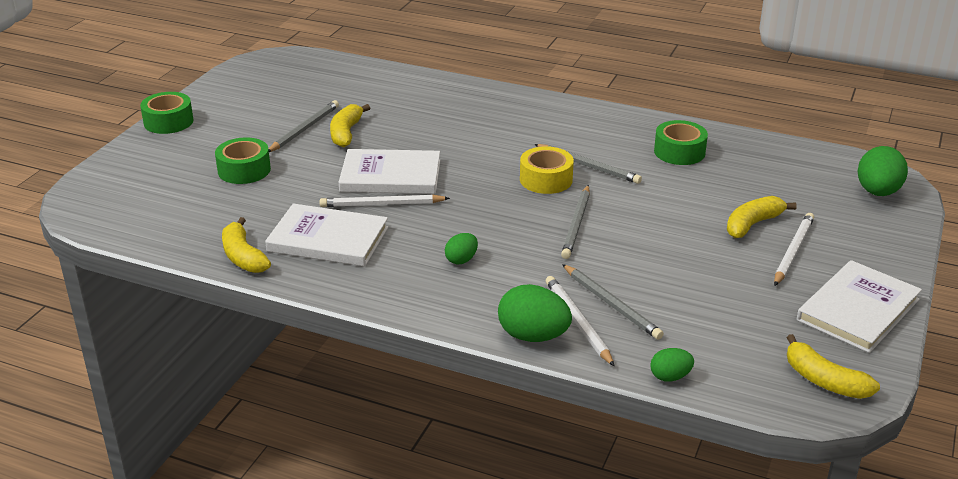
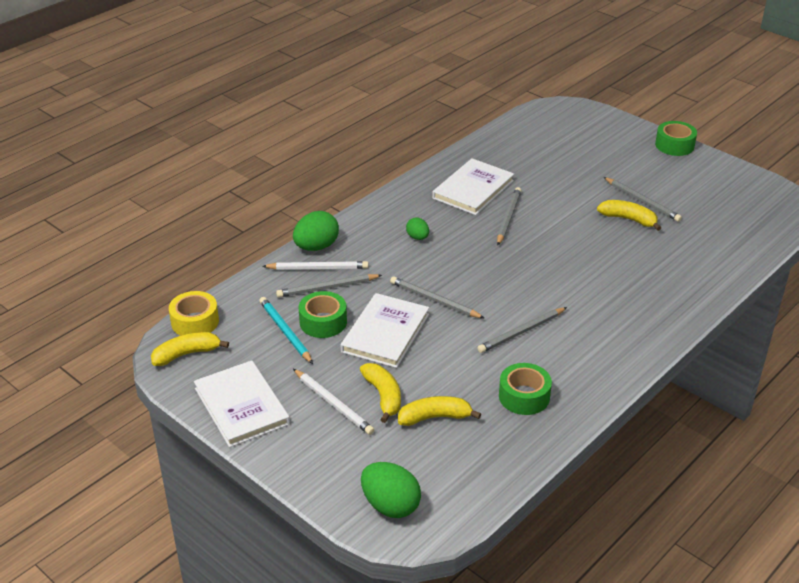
camera: 110 degrees right, 5 degrees up
(243, 256) = (469, 157): yellow banana -> yellow banana (435, 417)
(244, 170) = (584, 168): green tape -> green tape (323, 322)
(382, 204) = (508, 218): white pencil -> grey pencil
(390, 176) = (549, 228): white book -> white book (385, 333)
(546, 179) = (509, 303): yellow tape -> yellow tape (195, 322)
(670, 377) = (240, 289): green egg -> none
(716, 314) = (285, 332): none -> turquoise pencil

